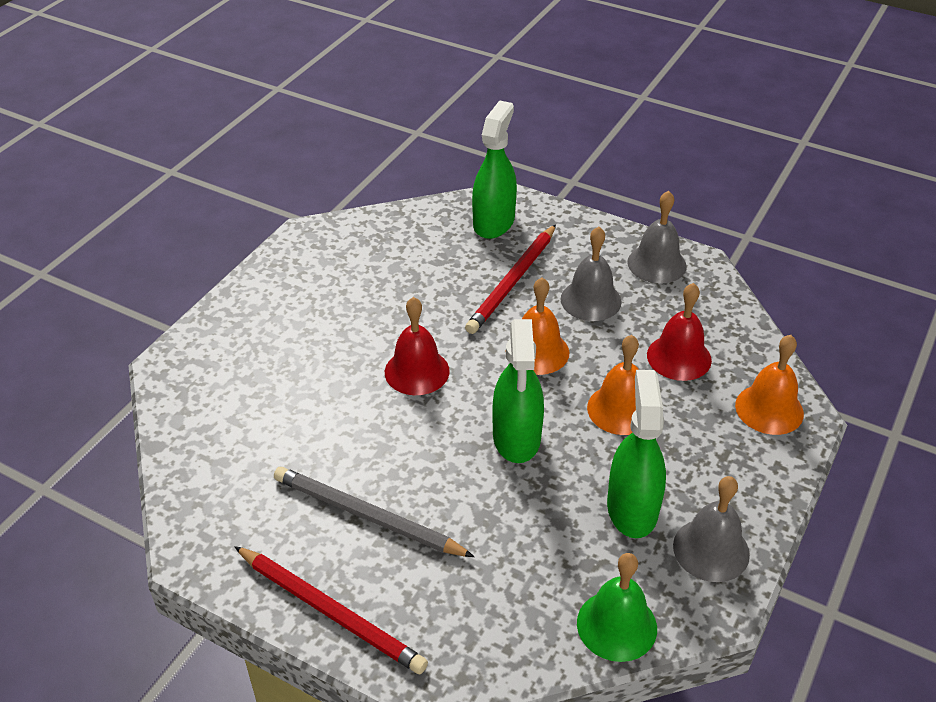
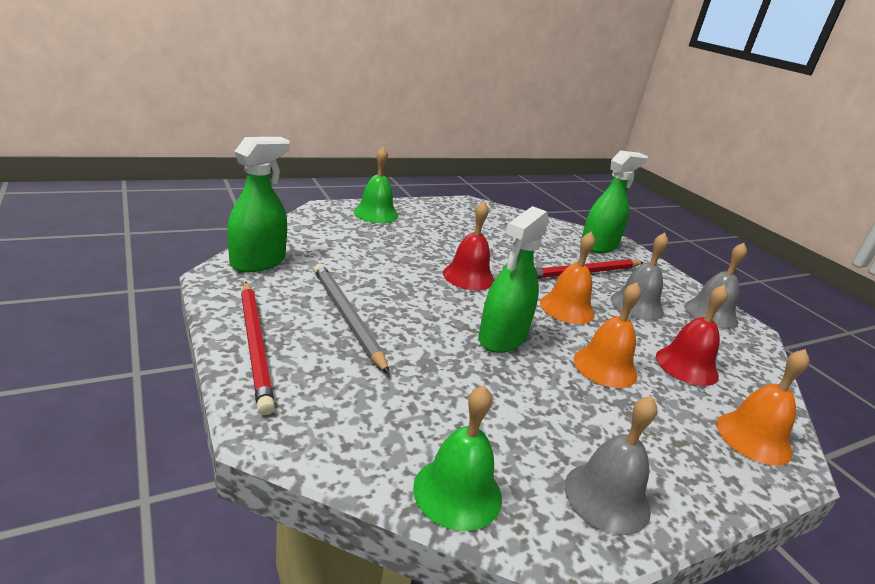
camera: 30 degrees right, 15 degrees down
(229, 334) = (376, 213): none -> green bell
(632, 508) = (555, 426): green spray bottle -> green spray bottle (258, 261)

